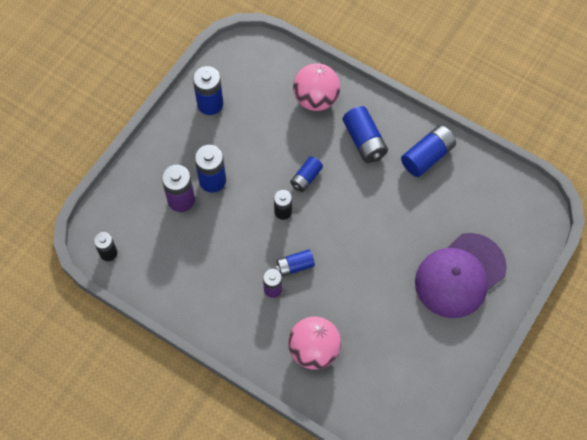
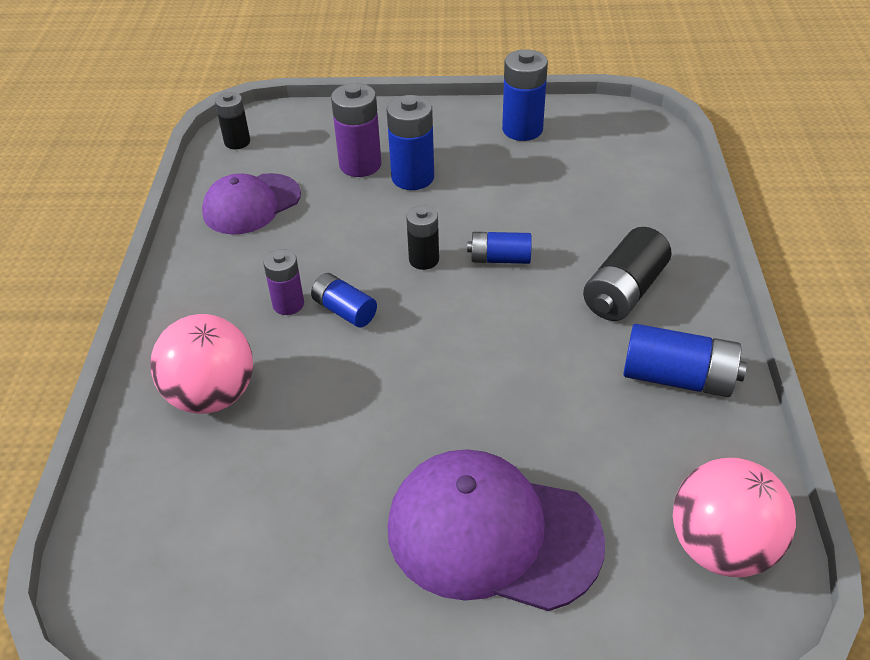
camera: 60 degrees right, 20 degrees down
(176, 271) = (251, 204): none -> purple cap
(316, 99) = (636, 213): pink ball -> pink ball (721, 547)
(364, 141) = (624, 292): blue battery -> black battery

